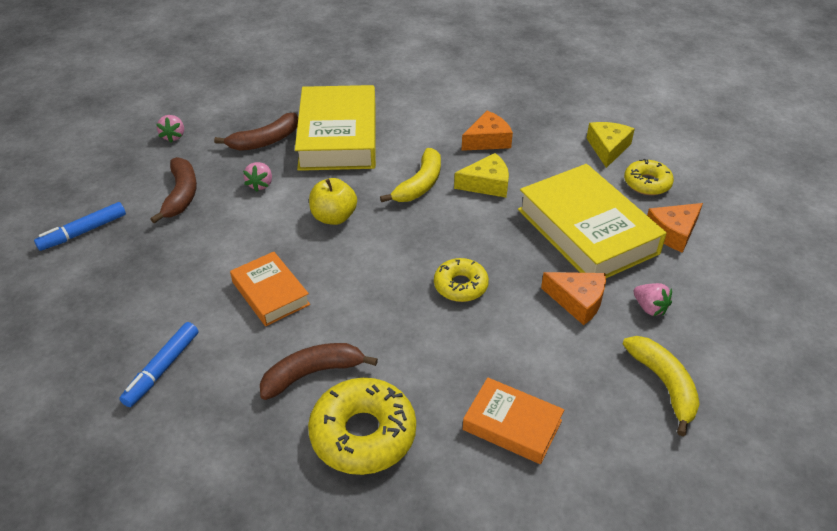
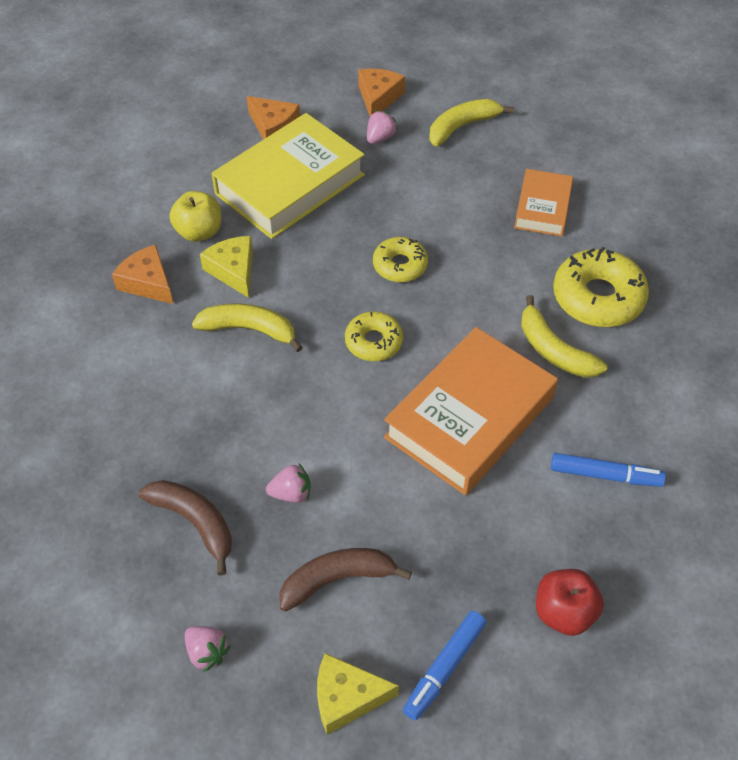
camera: 105 degrees left, 10 degrees up
(70, 304) = (564, 612): none -> red apple
(83, 232) = (444, 668): blue marker -> blue marker turned 90 degrees clockwise
(173, 136) = (207, 652): pink strawberry -> pink strawberry turned 60 degrees clockwise
(270, 293) = (469, 417): orange book -> orange book, size x1.84
(312, 374) = (554, 350): brown banana -> yellow banana
(334, 217) = (331, 396): yellow apple -> yellow apple (199, 232)
(338, 136) = (167, 438): yellow book -> none
(577, 301) = (389, 182): orange cheese -> orange cheese (378, 98)
(607, 148) = (144, 179): yellow cheese -> yellow cheese (346, 697)
(647, 183) = (200, 147): yellow donut -> yellow donut (373, 342)

